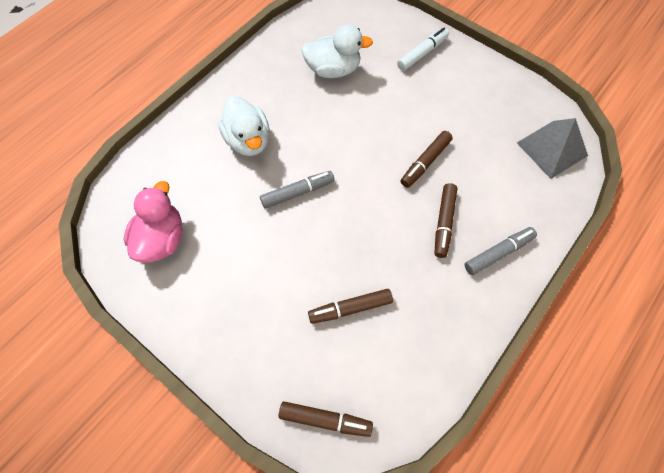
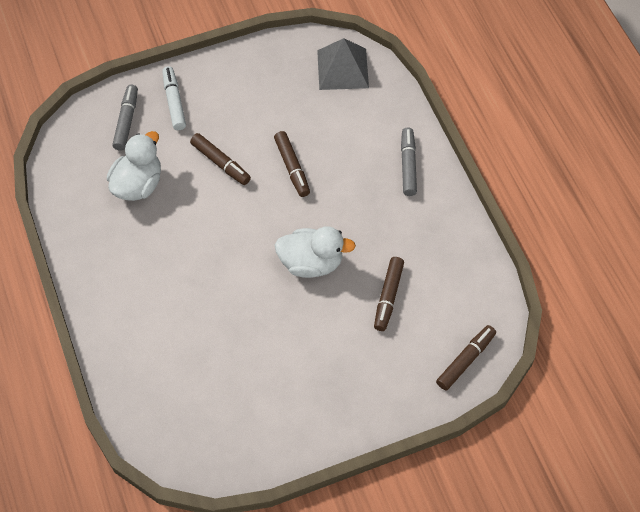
camera: 60 degrees left, 5 degrees down
(162, 239) = (227, 417): pink duck -> none
(248, 140) = (168, 297): white duck -> white duck (311, 263)
(298, 192) = (254, 282): grey marker -> grey marker (126, 121)
(443, 223) = (357, 187): brown marker -> brown marker (220, 163)

